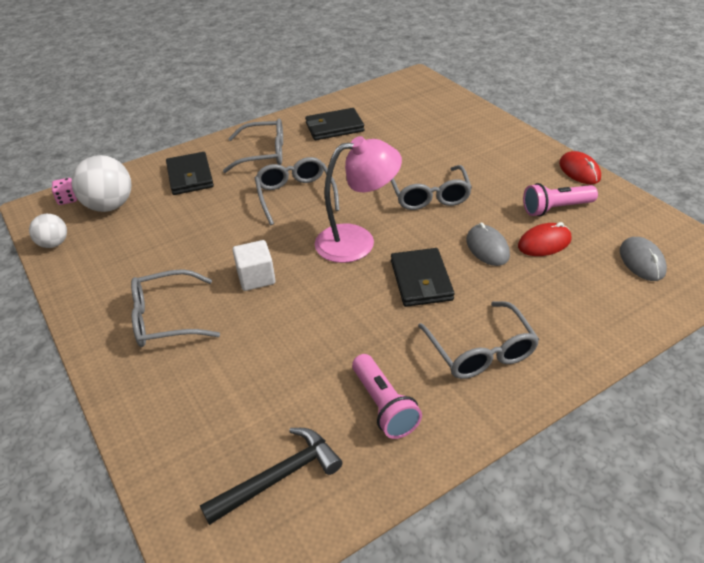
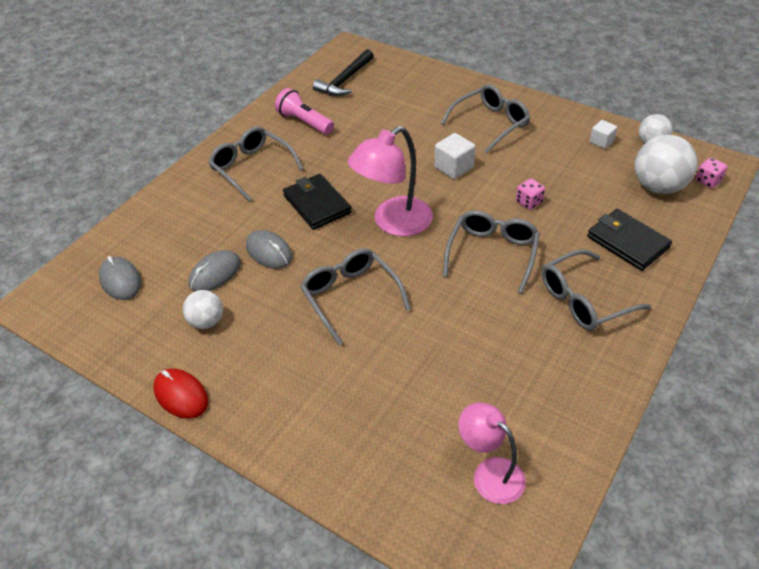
camera: 155 degrees right, 5 degrees up
(92, 259) = (601, 142): none -> white cube
(225, 224) = (529, 202): none -> pink dice
(295, 195) = (492, 253): grey glasses -> grey glasses turned 120 degrees counterclockwise
(334, 127) = (539, 379): black wallet -> none
(396, 103) = (490, 473): none -> pink lamp
(544, 243) = (215, 273): red mouse -> grey mouse
(556, 208) = (207, 321): pink flashlight -> white ball

